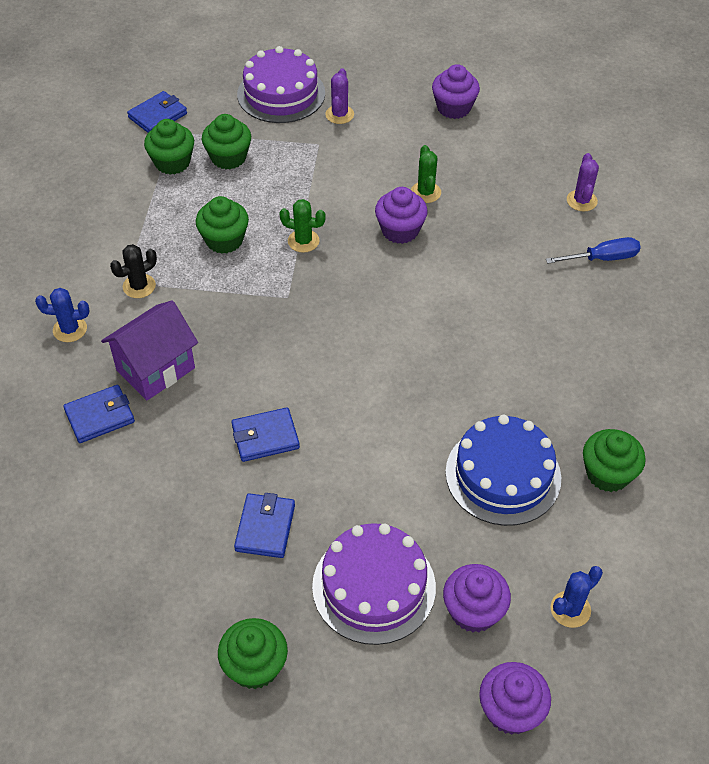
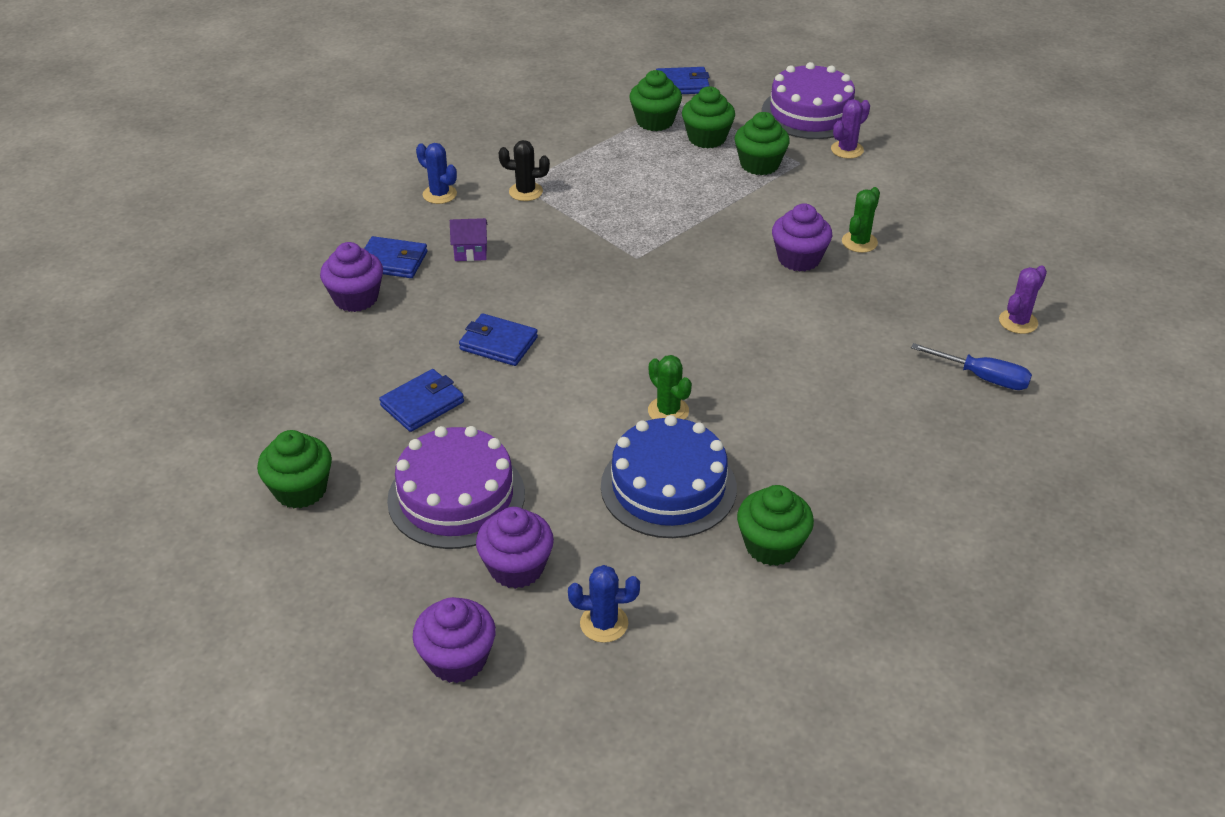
camera: 40 degrees right, 10 degrees down
(155, 369) = (470, 252): purple house -> purple house, size x0.50
(224, 240) = (632, 193): green cupcake -> green cupcake (759, 164)
(303, 241) = (699, 225): green cactus -> green cactus (668, 411)
(453, 108) = (969, 191): purple cupcake -> purple cupcake (356, 298)

